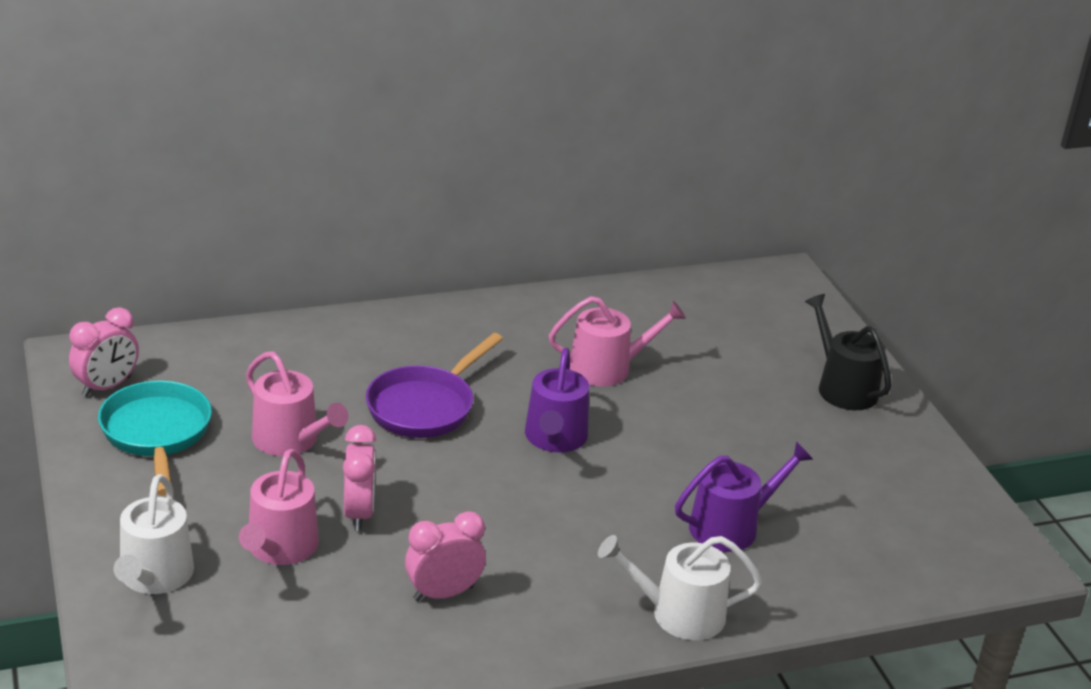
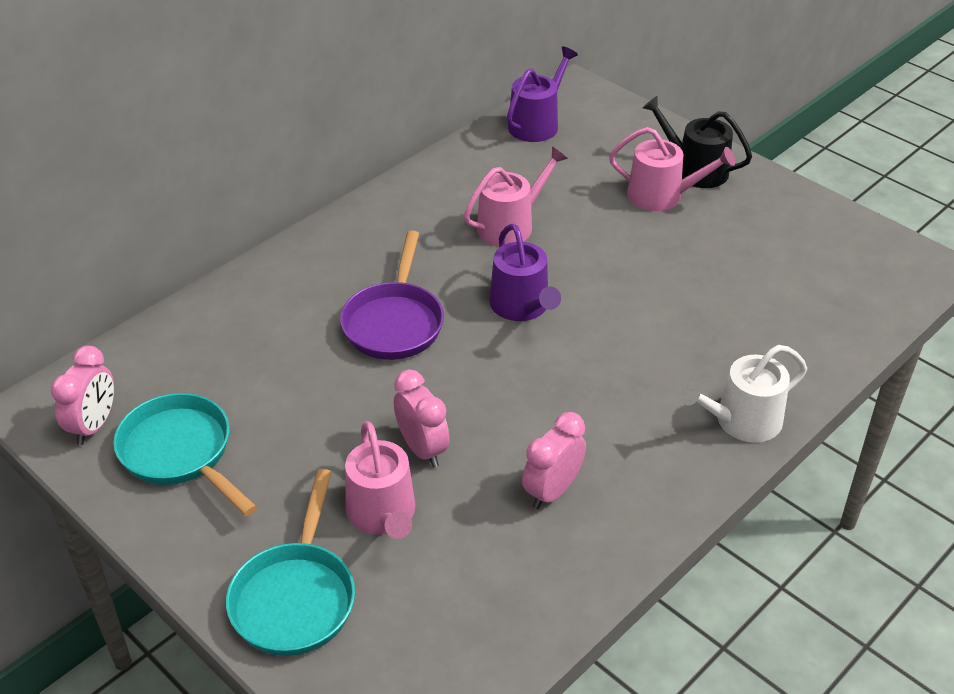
camera: 25 degrees left, 10 degrees up
(154, 576) = (295, 597): white watering can -> turquoise pan
(291, 440) = (307, 405): pink watering can -> pink watering can (662, 196)
(731, 526) = (715, 326): purple watering can -> purple watering can (537, 124)

